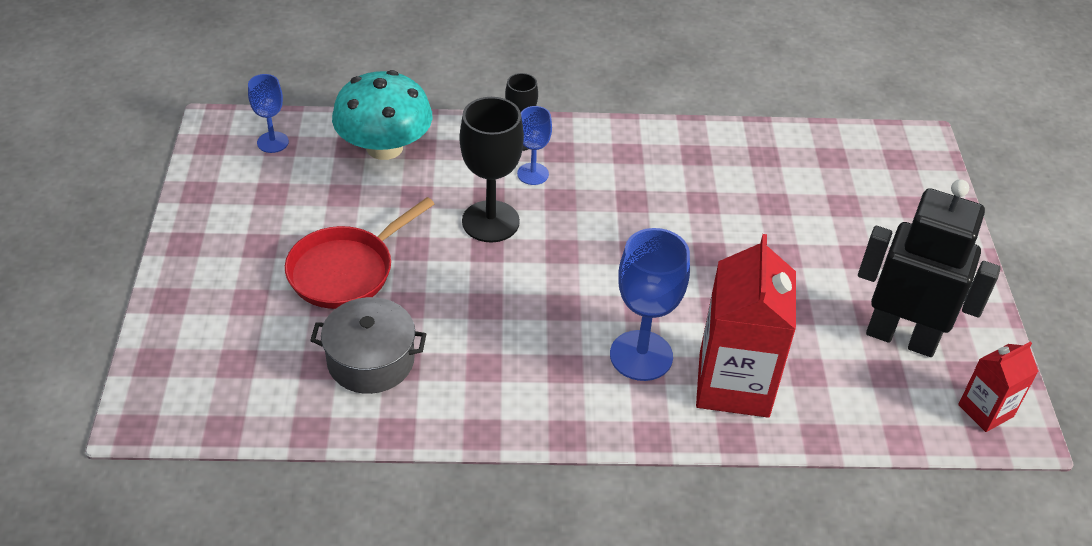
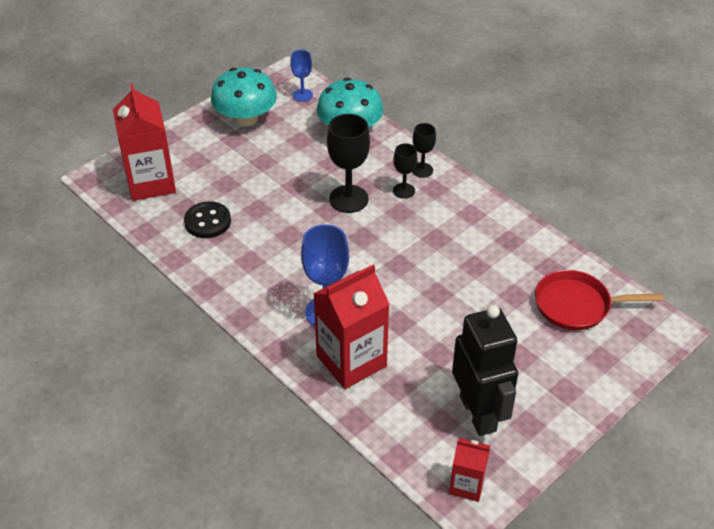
camera: 50 degrees right, 0 degrees up
(230, 368) = (151, 183): none -> red carton
(240, 211) = (246, 118): none -> turquoise mushroom
(346, 270) = (252, 175): red pan -> red pan (577, 305)
(371, 360) = (207, 221): grey pot -> black button
(533, 174) = (404, 190): blue goblet -> black goblet

